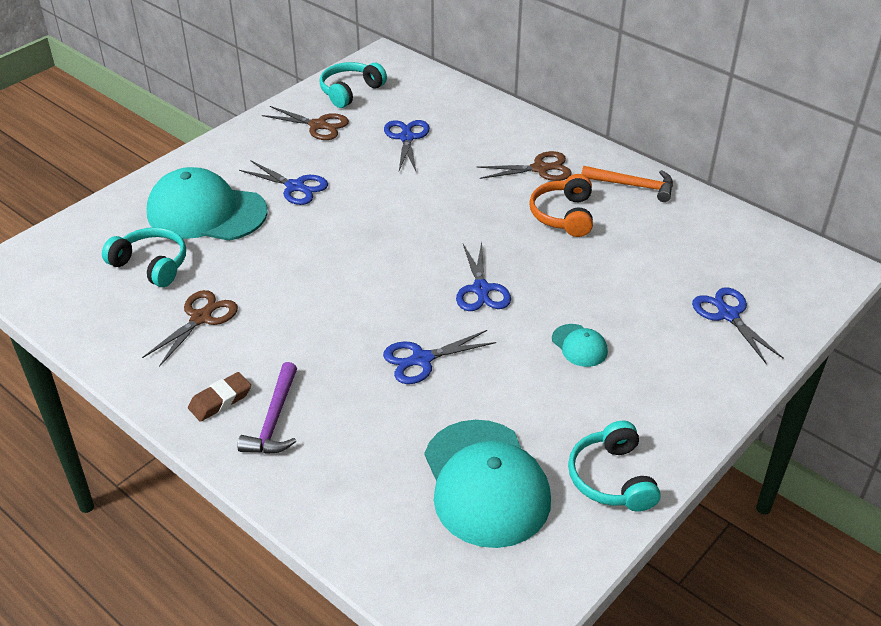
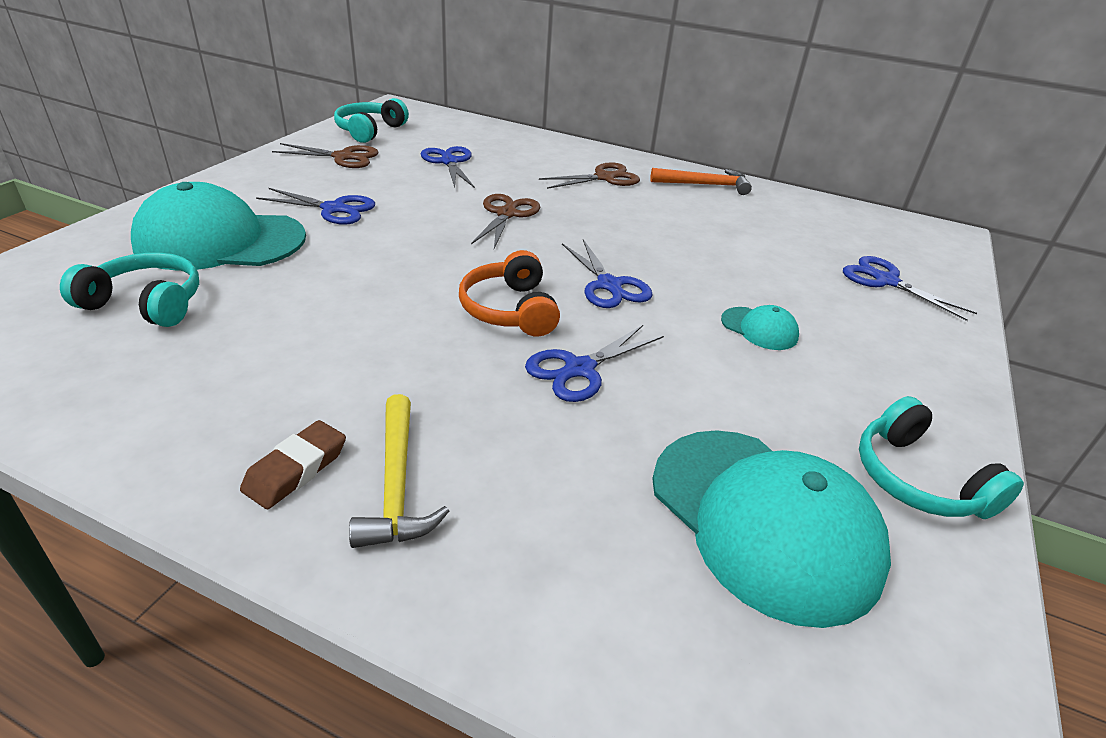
camera: 20 degrees left, 5 degrees down
(201, 318) = (237, 359): brown scissors -> brown scissors (506, 214)
(274, 420) = (396, 484): purple hammer -> yellow hammer
(563, 215) = (654, 212): orange headphones -> orange headphones (510, 310)

